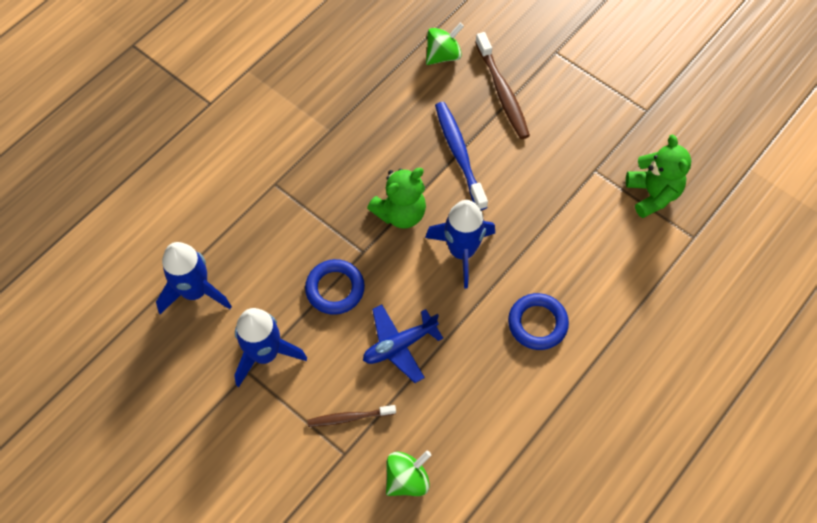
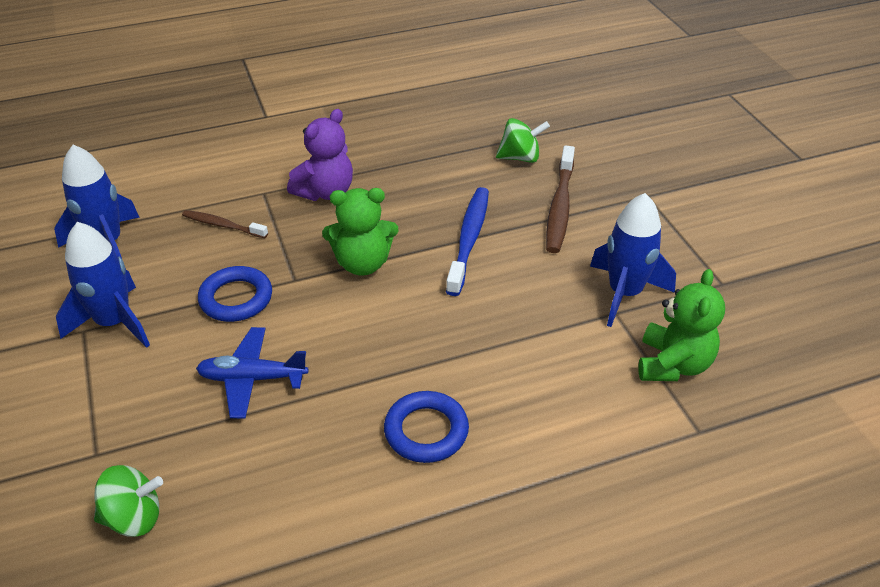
camera: 30 degrees right, 20 degrees down
(322, 160) = (325, 192): none -> purple teddy bear
(349, 418) = (135, 421): brown toothbrush -> brown toothbrush (223, 225)
(462, 251) = (398, 323): blue rocket -> blue rocket (625, 293)

